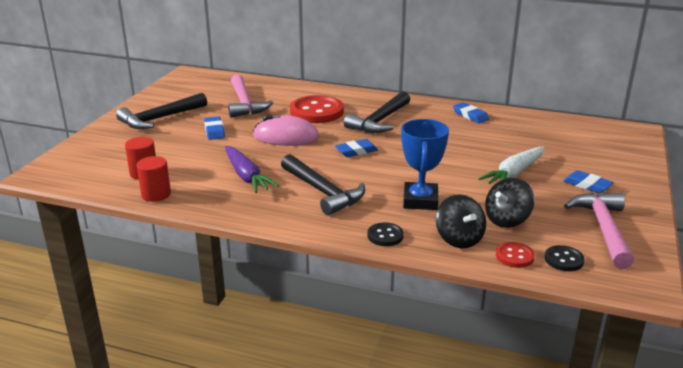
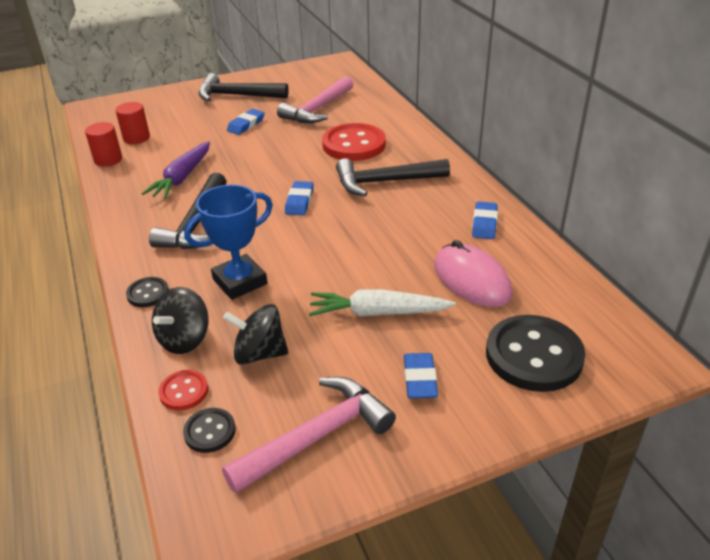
camera: 50 degrees right, 10 degrees up
(286, 137) = (279, 157): pink mouse -> pink mouse (471, 280)
(356, 151) = (299, 201): blue eraser -> blue eraser turned 75 degrees clockwise
(601, 152) = (533, 355): none -> black button

